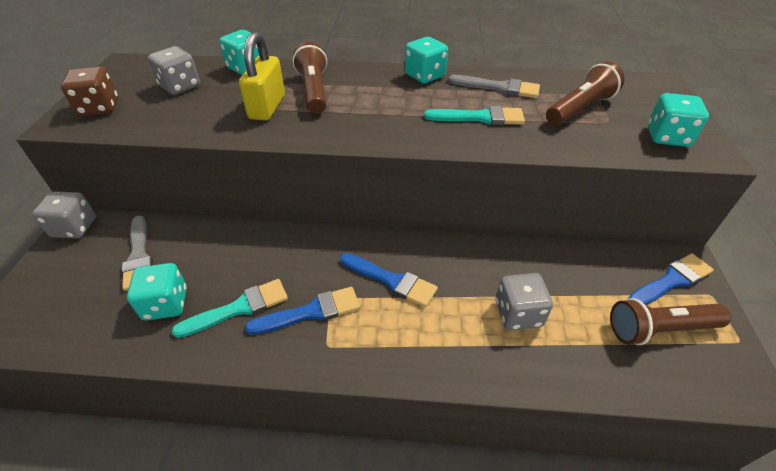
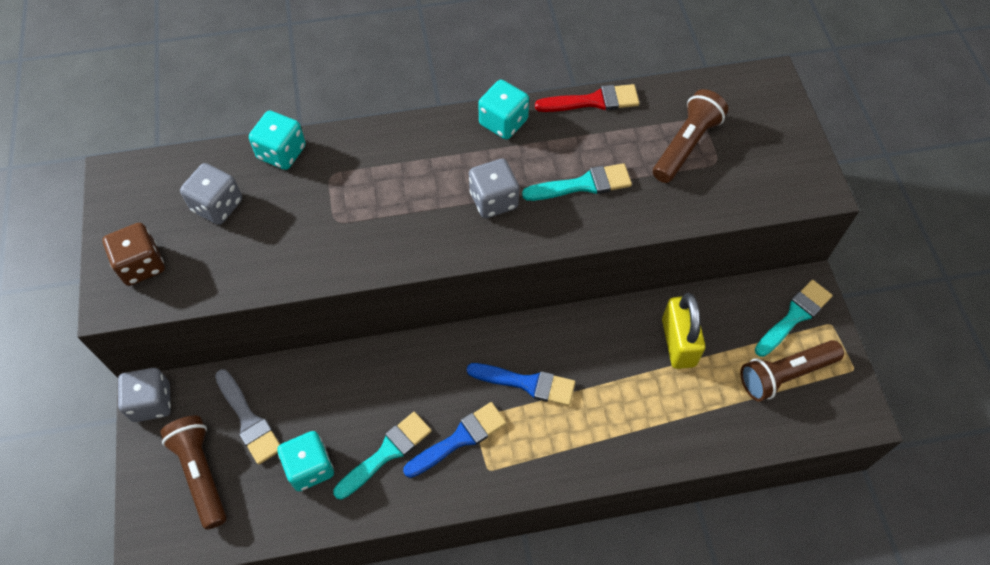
camera: 15 degrees left, 15 degrees up
(267, 107) = (341, 219): yellow padlock -> yellow padlock (678, 342)
(314, 91) = (383, 179): brown flashlight -> brown flashlight (201, 473)
(499, 88) = (593, 127): grey brush -> none
(503, 74) = (593, 101): none -> red brush
(518, 314) = (656, 390): grey dice -> grey dice (493, 200)
(667, 137) = (777, 173): turquoise dice -> none
(671, 281) = (794, 316): blue brush -> turquoise brush

